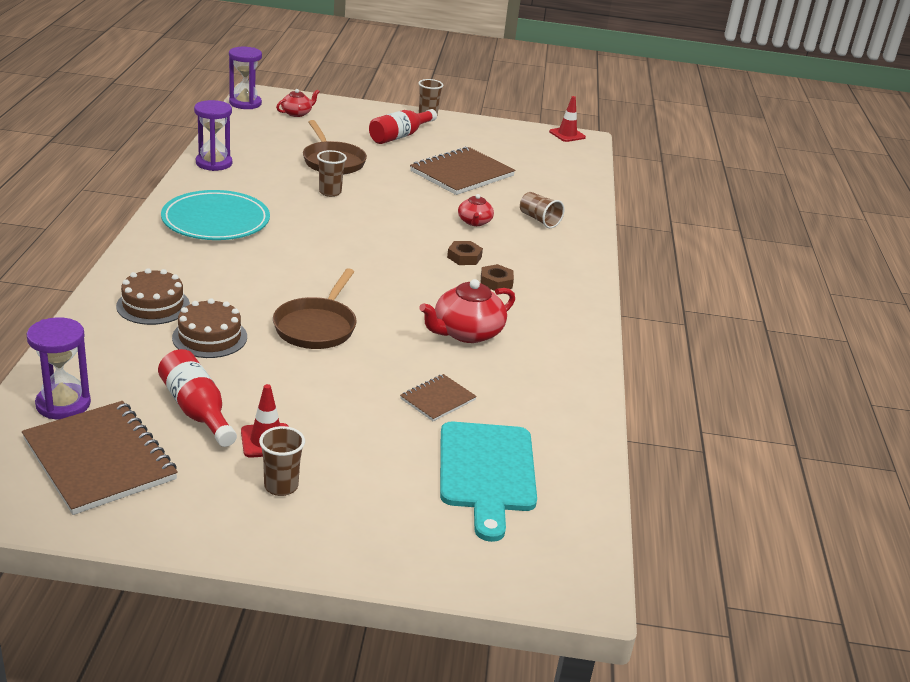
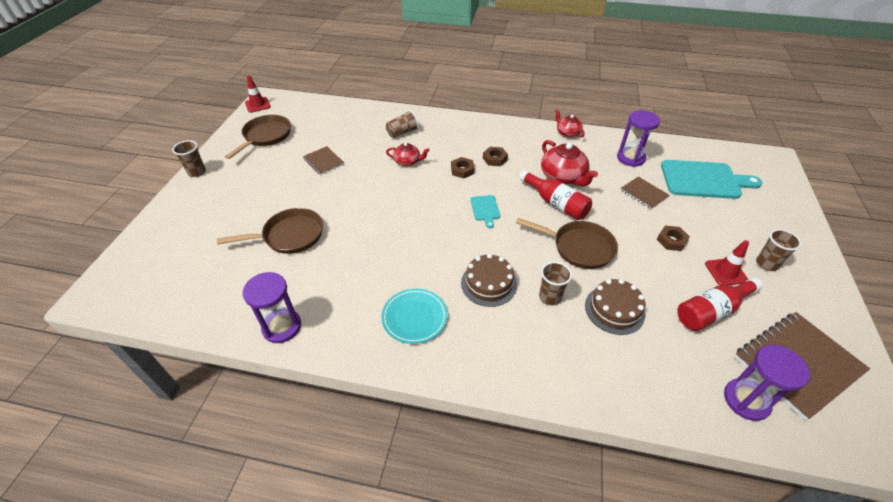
camera: 80 degrees left, 15 degrees up
(153, 305) = (578, 353): brown cake -> brown cake (488, 284)
(216, 221) = (414, 317): turquoise plate -> turquoise plate, size x0.65
(245, 103) = (118, 307): purple hourglass -> purple hourglass (630, 158)
(297, 113) = (163, 261): red teapot -> red teapot (567, 133)
(330, 192) = (355, 238): brown cup -> brown cup (550, 297)
(331, 405) = (671, 241): none -> brown nut
(386, 268) = (485, 209): none -> turquoise cutting board
(400, 136) = (240, 191): red bottle -> red bottle (556, 203)
(462, 174) = (323, 161): brown notebook -> brown notebook, size x0.51
(502, 142) = (266, 136): none -> brown pan

